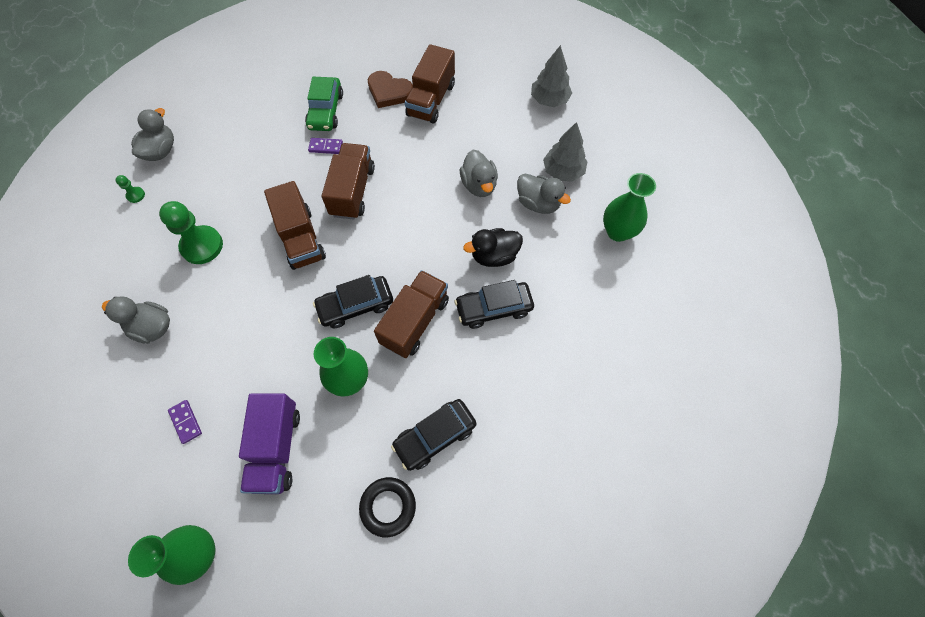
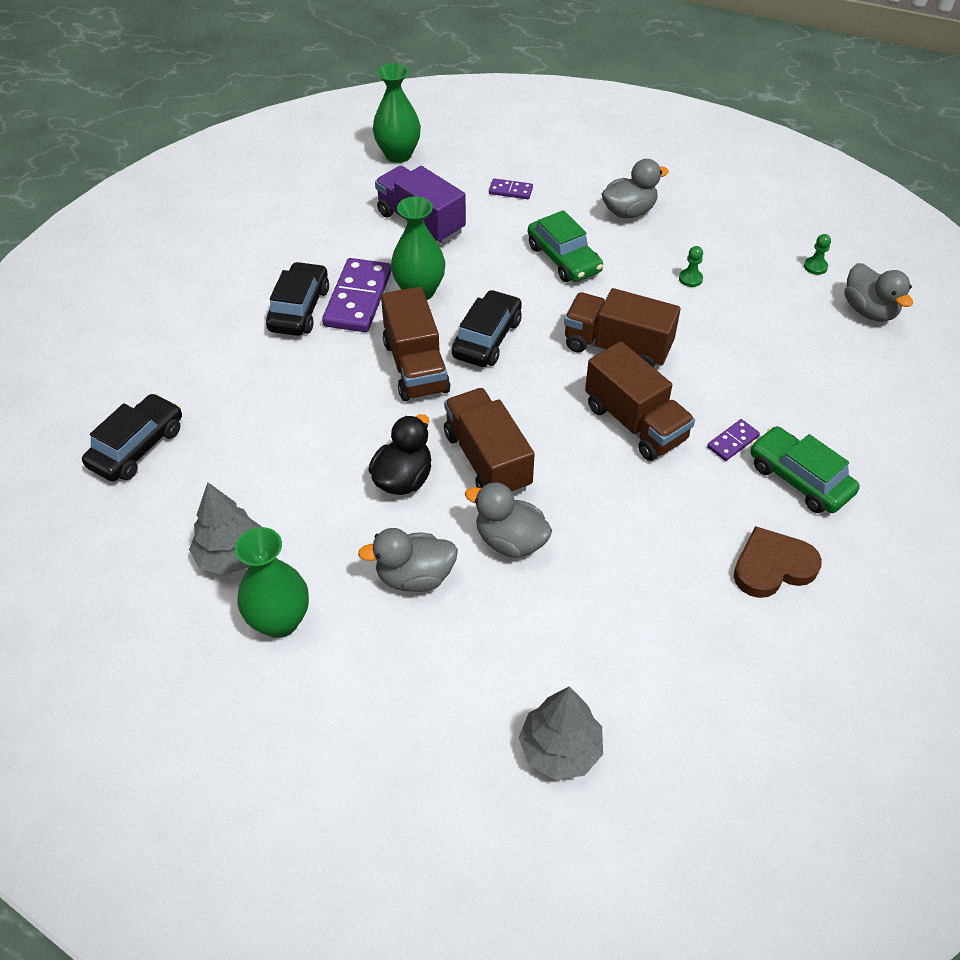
camera: 135 degrees right, 15 degrees down
(202, 246) = (690, 279): green pawn -> green pawn, size x0.45
(240, 325) = (564, 259): none -> green car
(388, 507) = (290, 251): black ring -> none
(391, 410) = (358, 298): none -> purple domino
(431, 100) = (709, 602): brown truck -> brown truck (487, 460)
(494, 308) = (349, 431): black car -> black car (137, 447)
(563, 171) = (425, 646): grey tree -> grey tree (231, 555)

